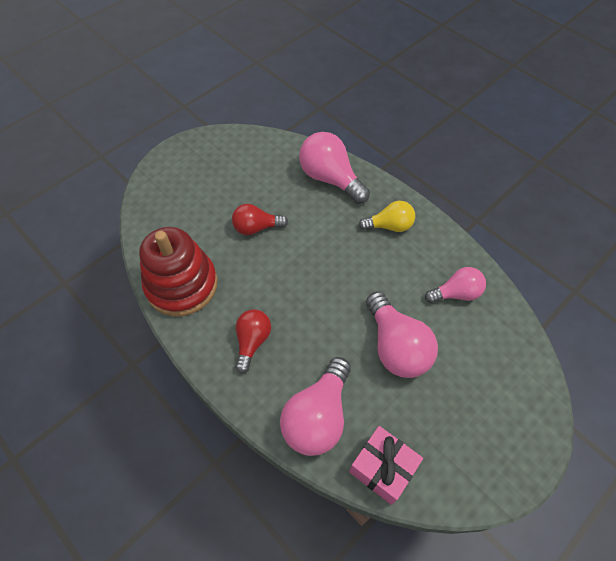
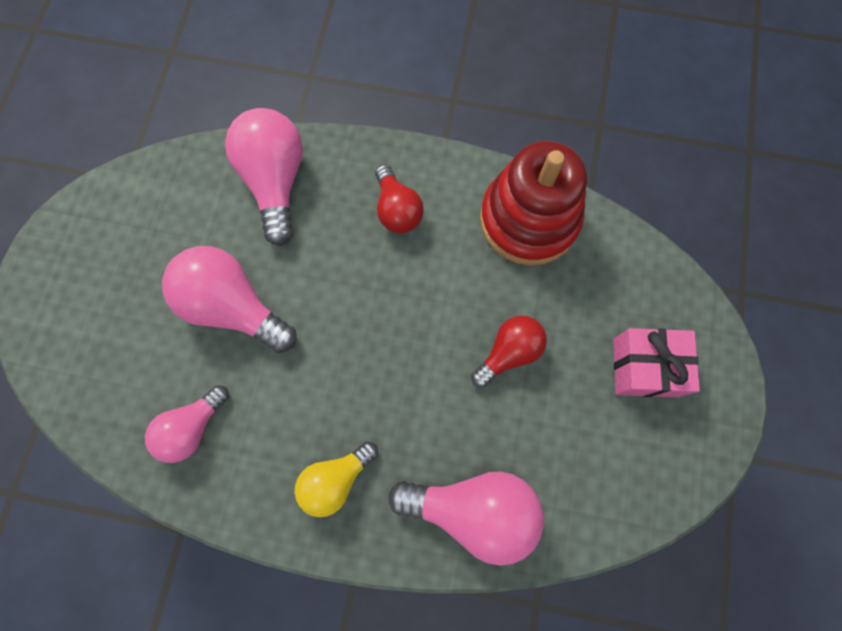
camera: 145 degrees right, 15 degrees up
(382, 468) = (183, 175): pink gift -> pink gift (645, 367)

